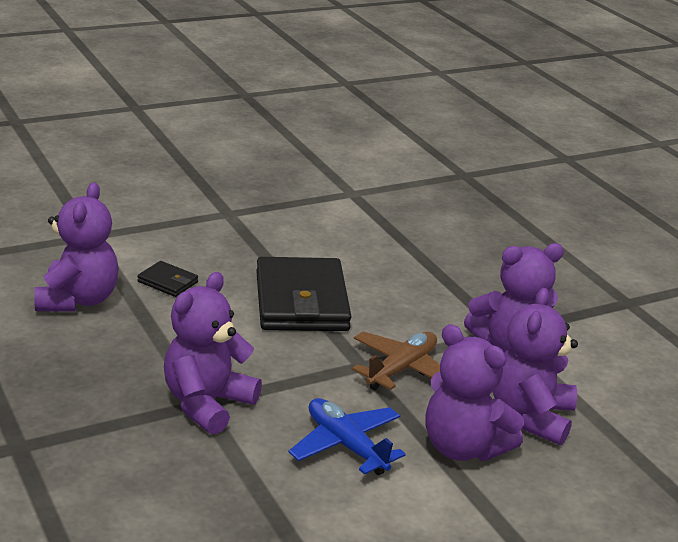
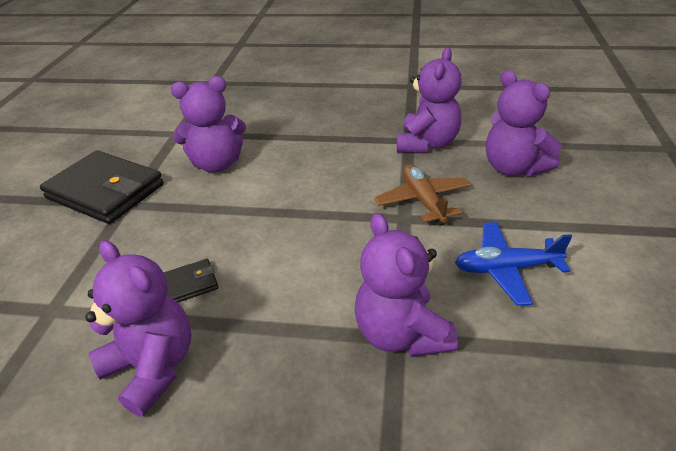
camera: 50 degrees left, 10 degrees up
(301, 301) = (294, 214): black wallet -> black wallet (105, 191)
(463, 447) = (535, 210): purple teddy bear -> purple teddy bear (217, 164)

